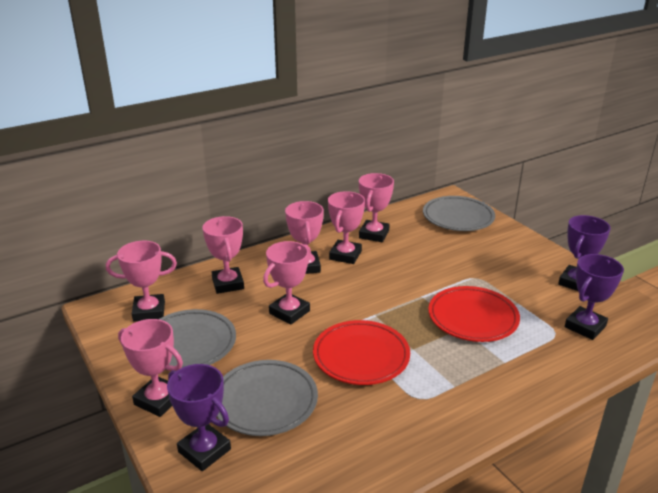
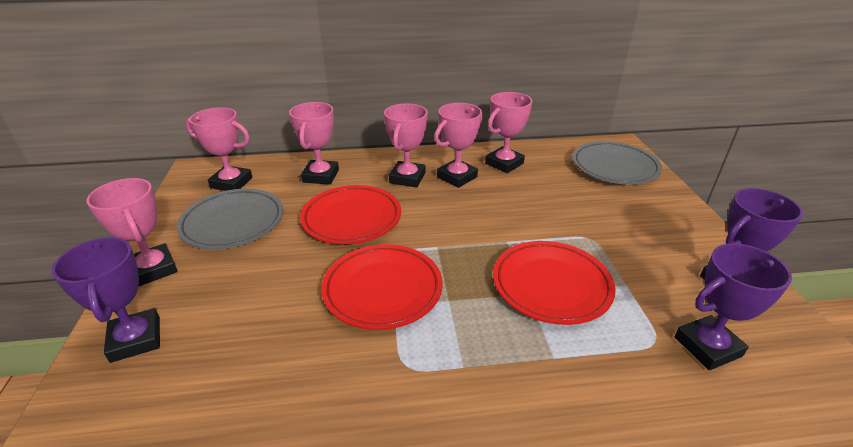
camera: 25 degrees right, 5 degrees up
(265, 401) = (242, 306): grey plate -> none
(289, 312) = (352, 218): pink trophy -> red plate

